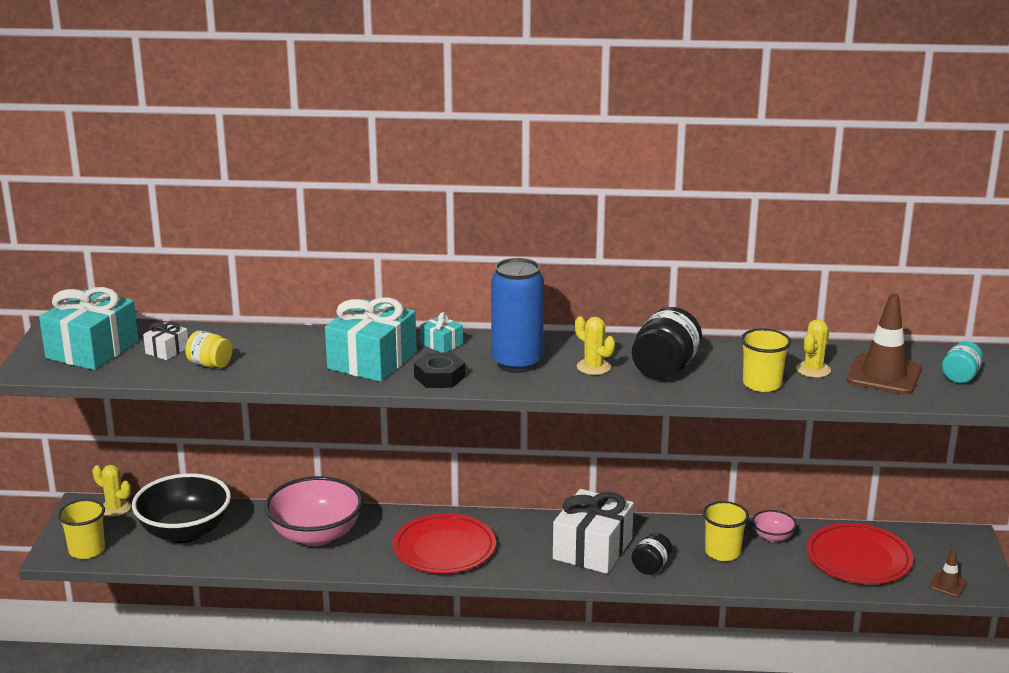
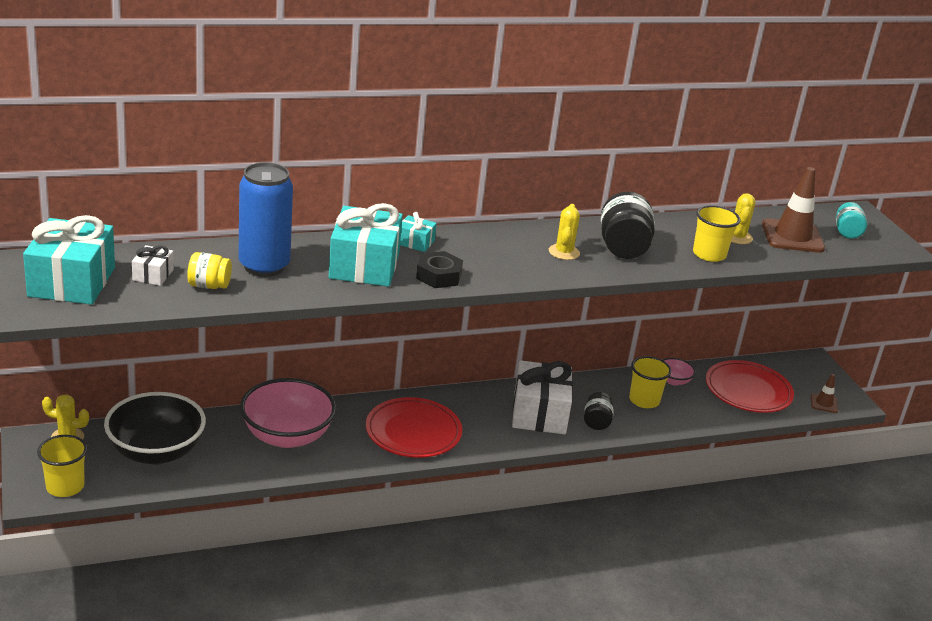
camera: 25 degrees left, 5 degrees up
(517, 363) = (496, 255): blue can -> blue can (264, 266)
(593, 367) = (564, 252): yellow cactus -> yellow cactus turned 75 degrees clockwise

